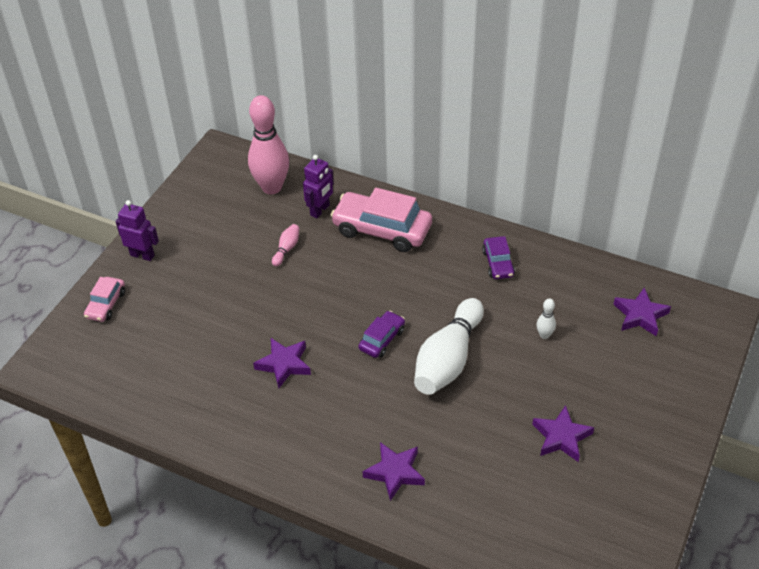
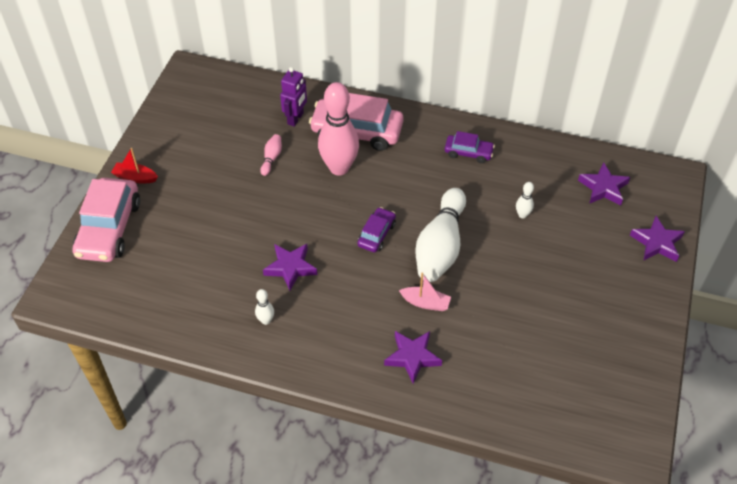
camera: 10 degrees left, 5 degrees up
(106, 304) = (109, 228): pink car -> pink car, size x1.91
(142, 255) = (135, 177): purple robot -> red boat
(247, 416) = (266, 320): none -> white bowling pin
(272, 187) = (246, 101): pink bowling pin -> pink bowling pin (339, 168)
(420, 417) = (425, 303): none -> pink boat
(498, 263) = (468, 153): purple car -> purple car turned 60 degrees counterclockwise
(561, 437) = (555, 307): purple star -> purple star (656, 243)

